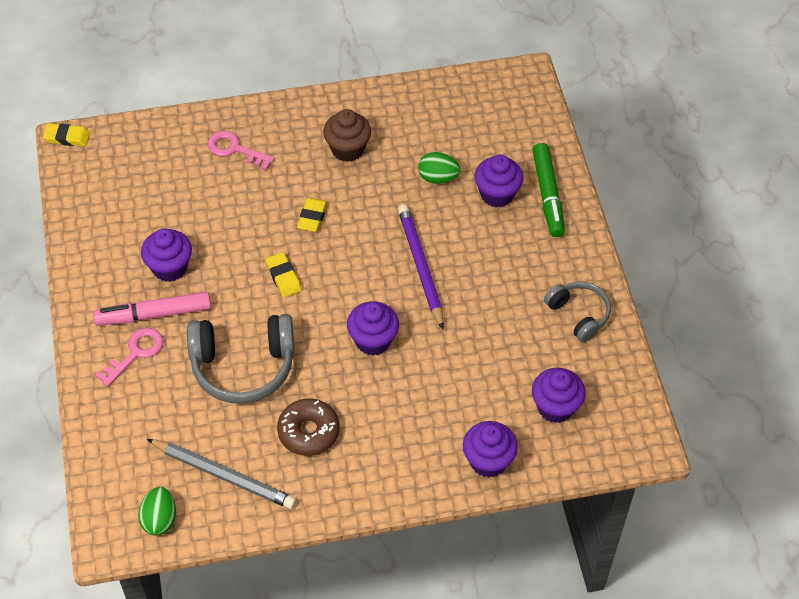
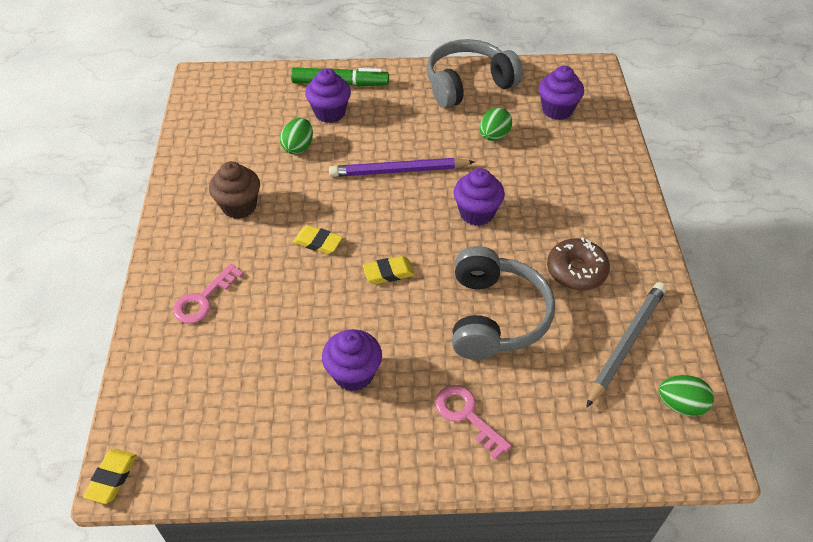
camera: 80 degrees left, 5 degrees down
(154, 314) = (416, 394): pink marker -> none
(488, 461) = (608, 155): purple cupcake -> none
(494, 347) = (494, 136): none -> green egg
(578, 314) = (468, 84): grey headphones -> grey headphones, size x1.68

